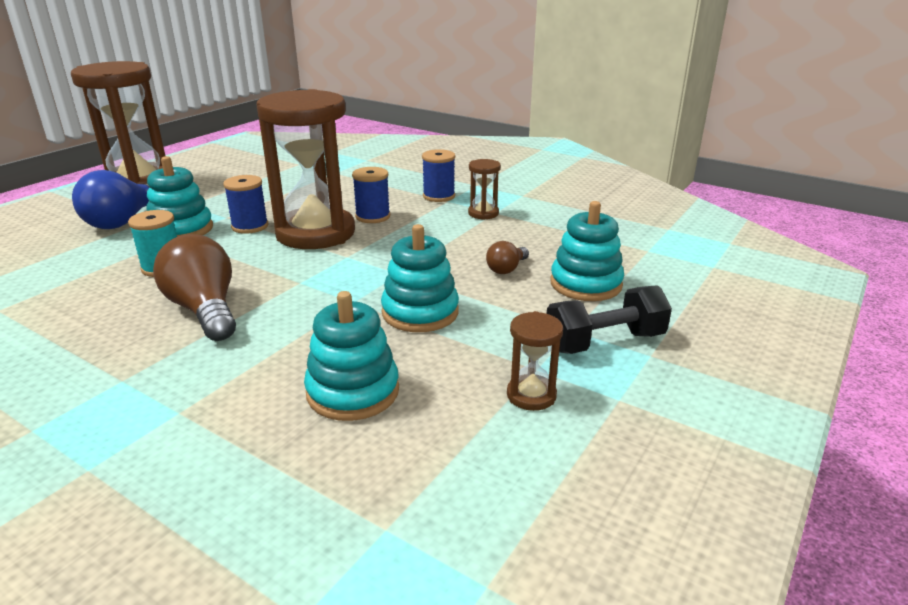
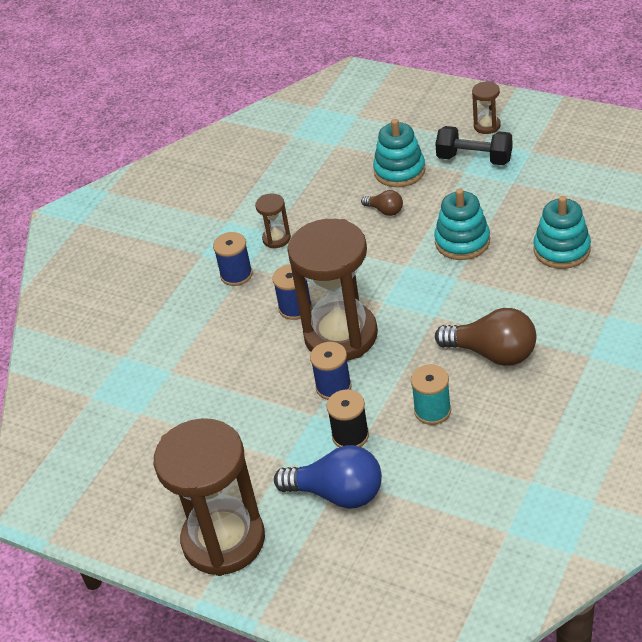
camera: 90 degrees left, 15 degrees up
(181, 229) = (350, 435): turquoise stacking toy -> black spool
(205, 310) = (493, 353): brown light bulb -> brown light bulb turned 120 degrees counterclockwise
(531, 395) = (539, 181): brown hourglass -> brown hourglass (487, 126)
(604, 342) = (474, 159): black dumbbell -> black dumbbell turned 45 degrees counterclockwise

